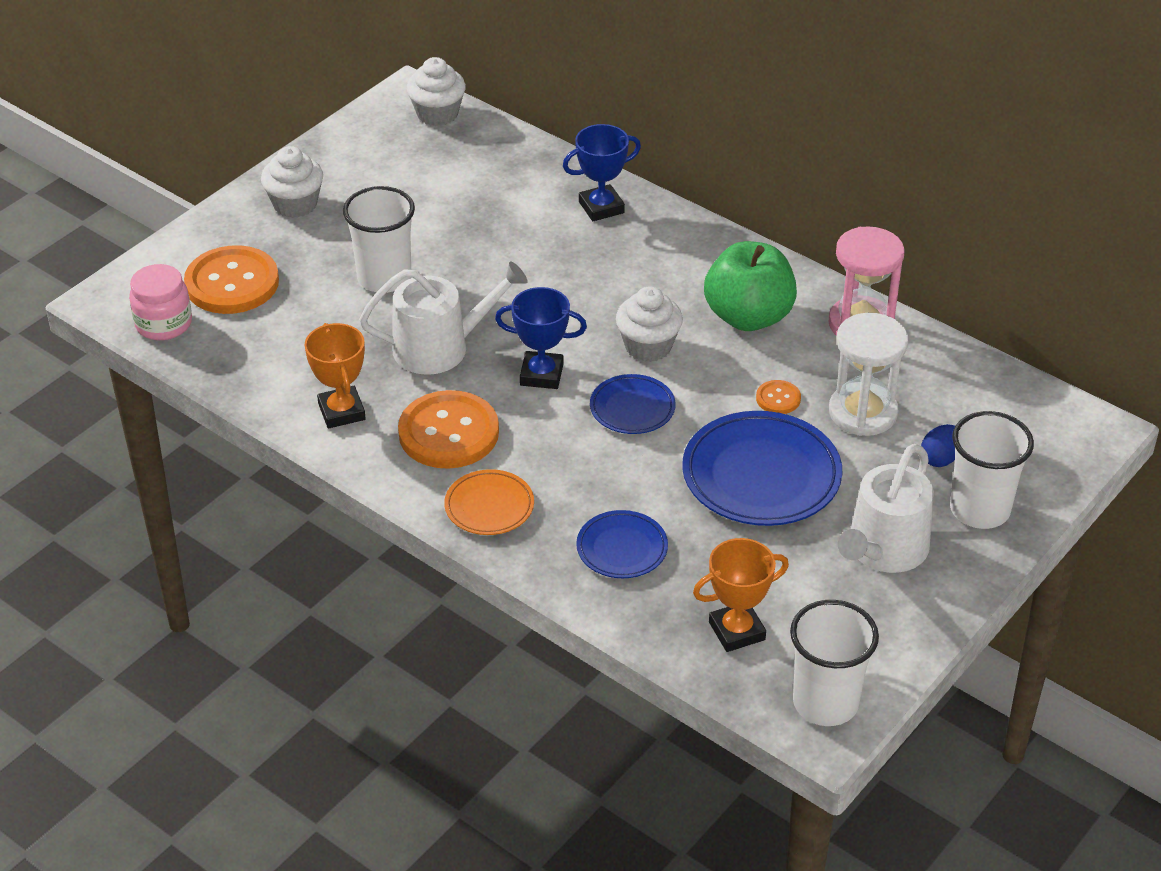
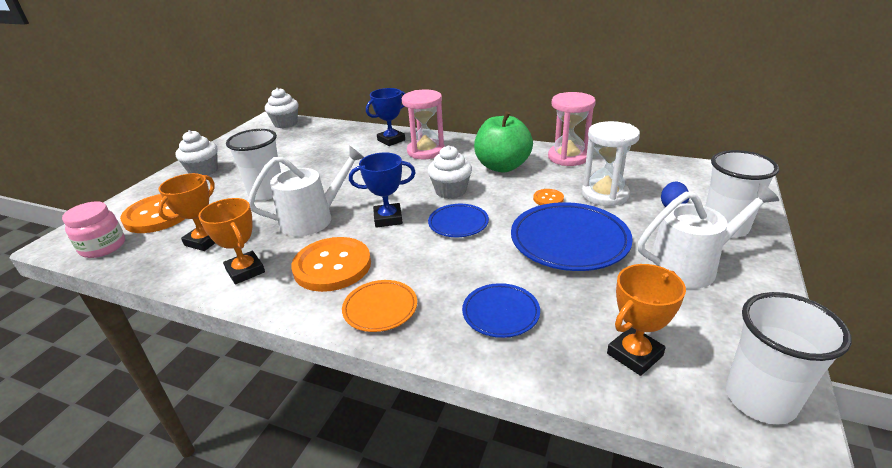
camera: 15 degrees left, 10 degrees down
(293, 348) = (204, 241): none -> orange trophy
(647, 250) = (426, 151): none -> pink hourglass
(884, 550) = (689, 266): white watering can -> white watering can turned 120 degrees counterclockwise

